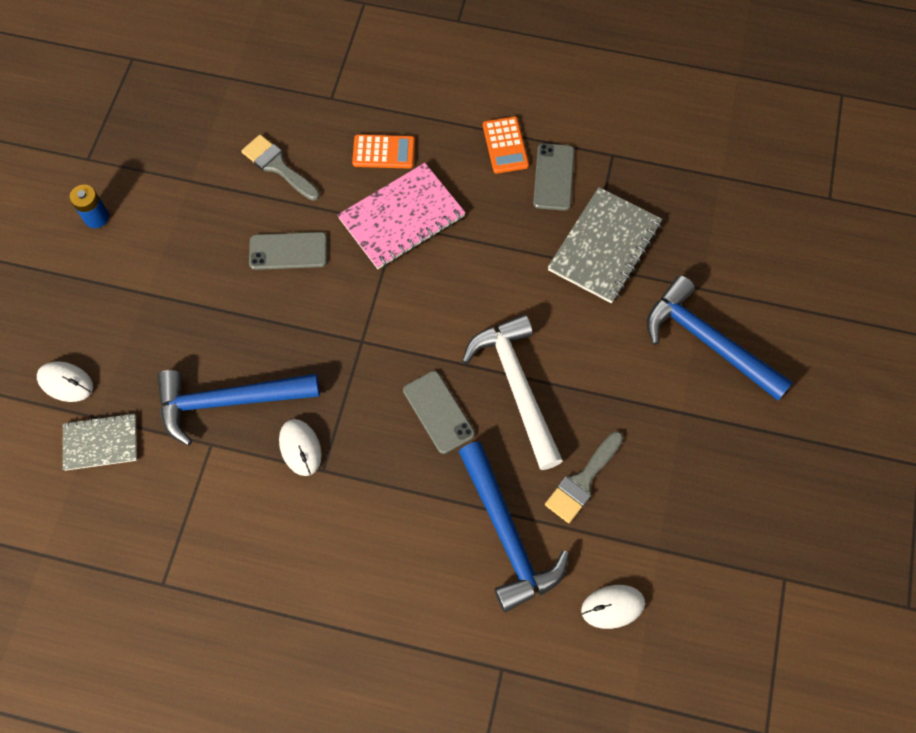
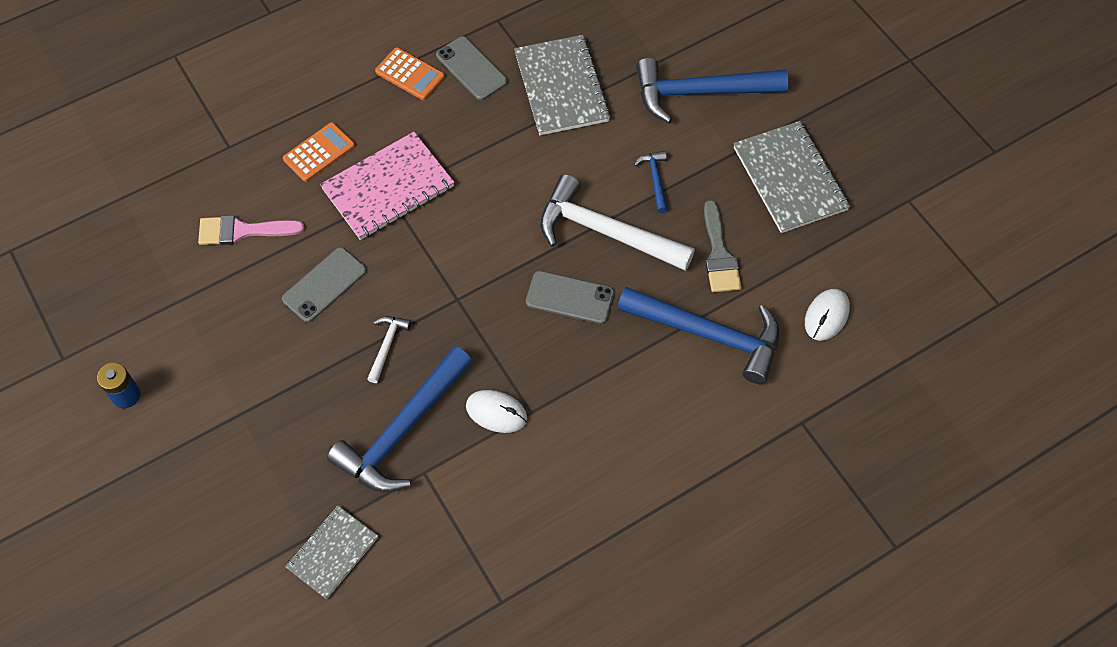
camera: 45 degrees left, 5 degrees down
(66, 382) = (249, 537): white mouse -> none
(277, 166) = (242, 231): grey brush -> pink brush
(281, 332) = (387, 346): none -> white hammer
(402, 218) = (388, 188): pink notebook -> pink notebook turned 45 degrees clockwise
(597, 379) = (655, 179): none -> blue hammer
(704, 472) = (790, 179): none -> grey notebook

